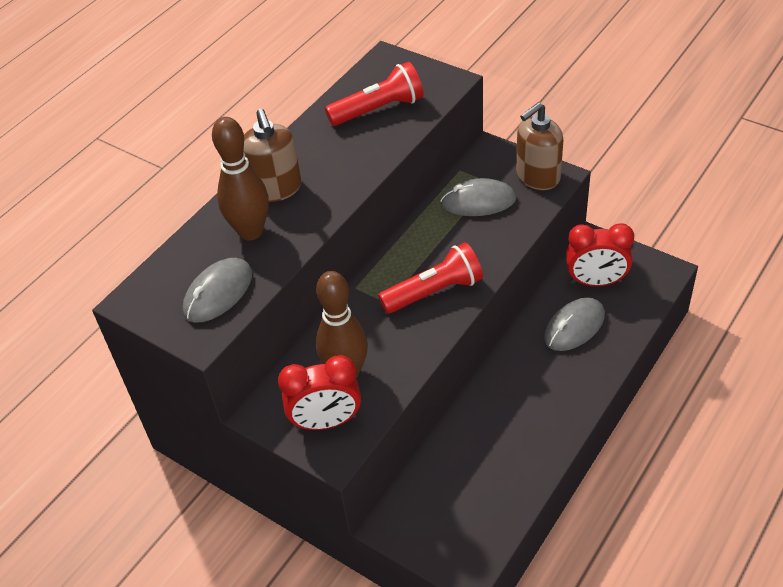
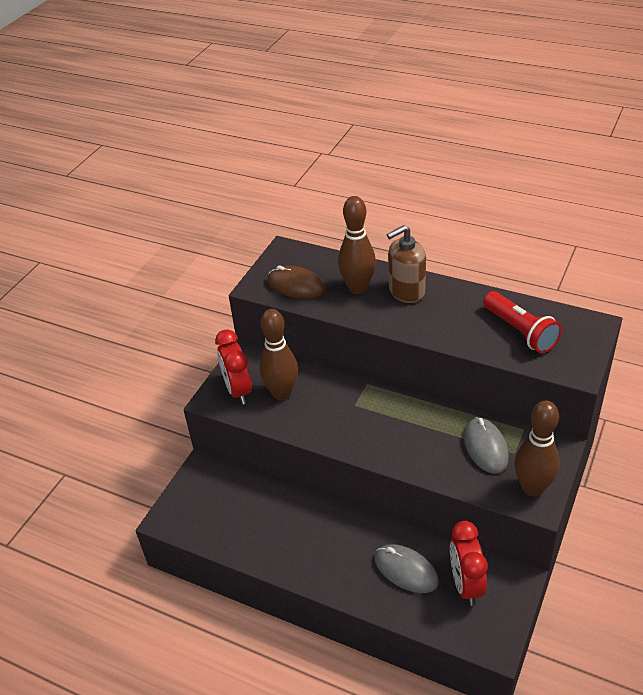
camera: 80 degrees right, 5 degrees down
(218, 293) = (296, 285): grey mouse -> brown mouse
(434, 291) = (371, 432): red flashlight -> none
(537, 176) = (532, 488): brown soap dispenser -> brown bowling pin

